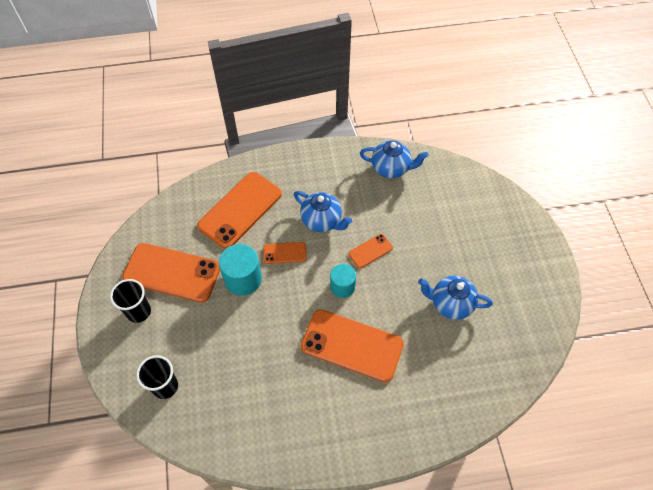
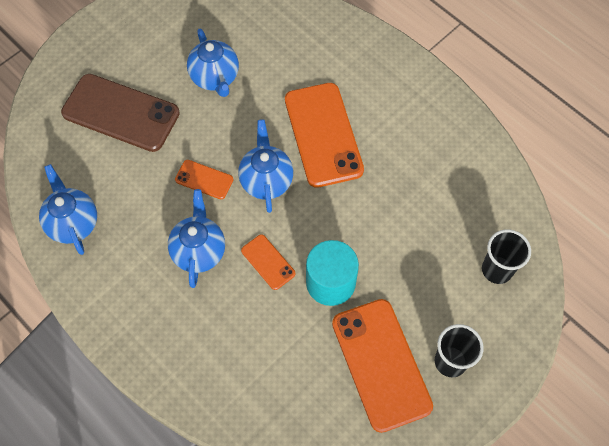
camera: 125 degrees left, 5 degrees up
(240, 210) = (246, 351): orange phone -> none
(342, 286) = (266, 180): turquoise cylinder -> blue teapot
(458, 231) = (121, 113): none -> brown phone

